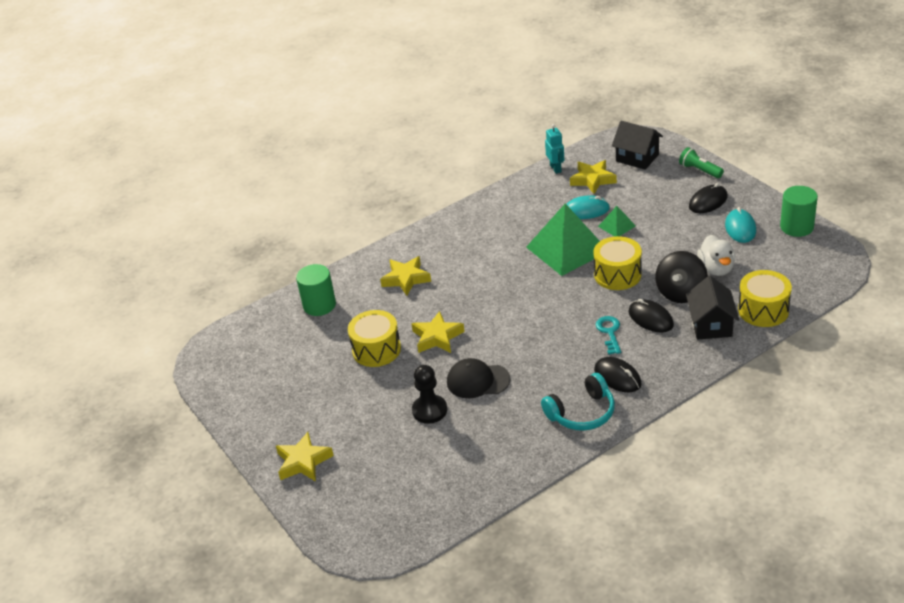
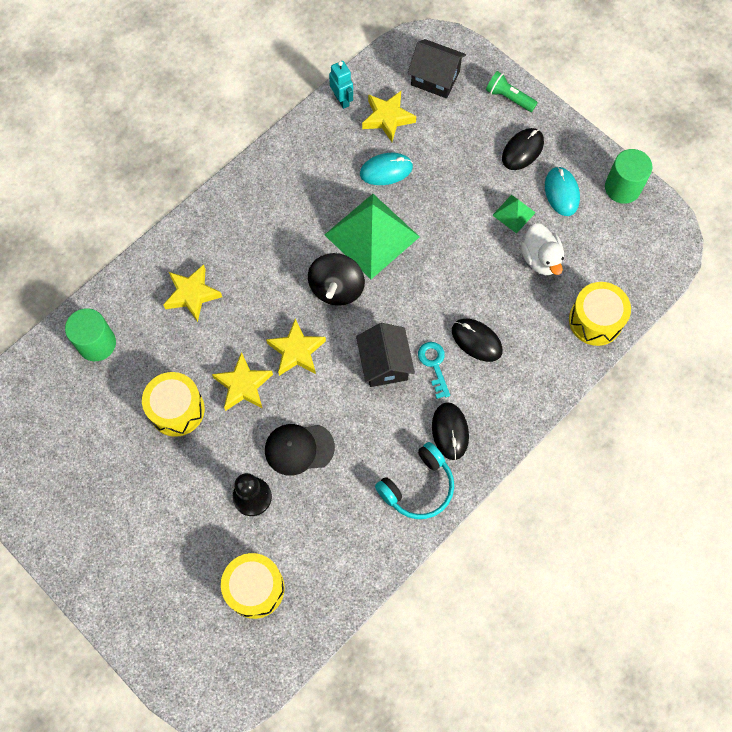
camera: 15 degrees left, 30 degrees up
(303, 462) = (124, 584): yellow star -> yellow star (296, 351)
(617, 226) = (424, 195): green pyramid -> green pyramid (514, 214)
(617, 274) = (433, 274): yellow drum -> yellow drum (255, 588)
(617, 377) = (450, 431): black mouse -> black mouse turned 45 degrees clockwise
(681, 293) = (505, 299): black spinning top -> black spinning top (337, 288)
(711, 325) = (542, 346): black house -> black house (384, 363)

